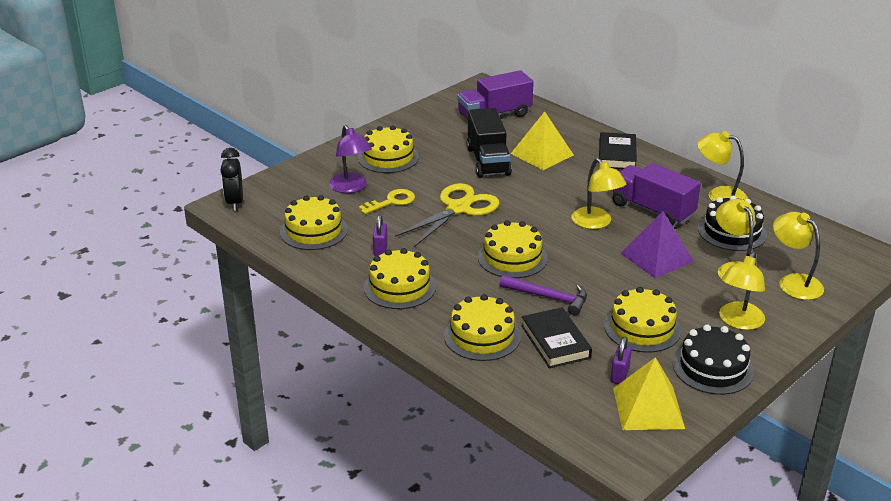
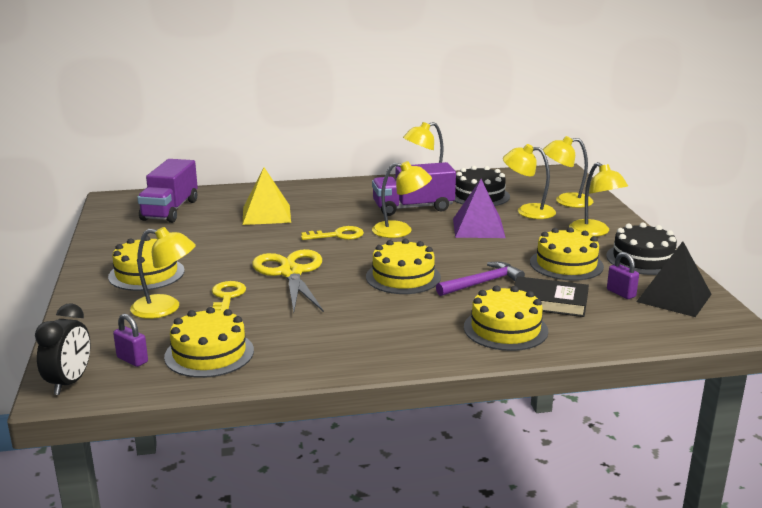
camera: 55 degrees left, 10 degrees down
(235, 202) = (69, 382): black clock -> black clock turned 105 degrees counterclockwise
(351, 188) = (165, 308): purple lamp -> yellow lamp
(380, 249) = (300, 330): purple padlock -> purple padlock (132, 360)
(399, 287) = (378, 341): yellow cake -> none
(488, 161) = (237, 236): black truck -> none
(547, 199) = (337, 235): none -> yellow key
(617, 155) = (317, 192): black book -> none
(648, 408) = (674, 298): yellow pyramid -> black pyramid

